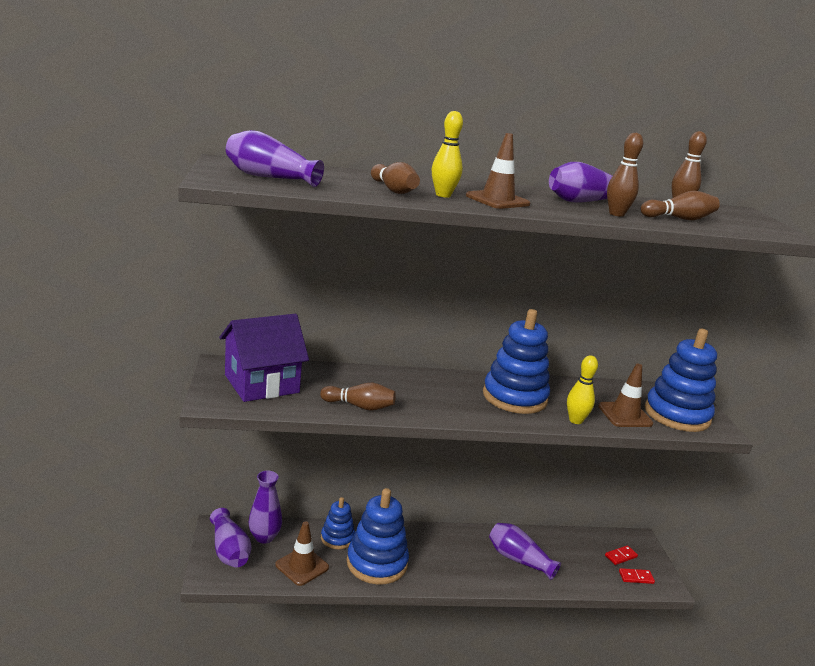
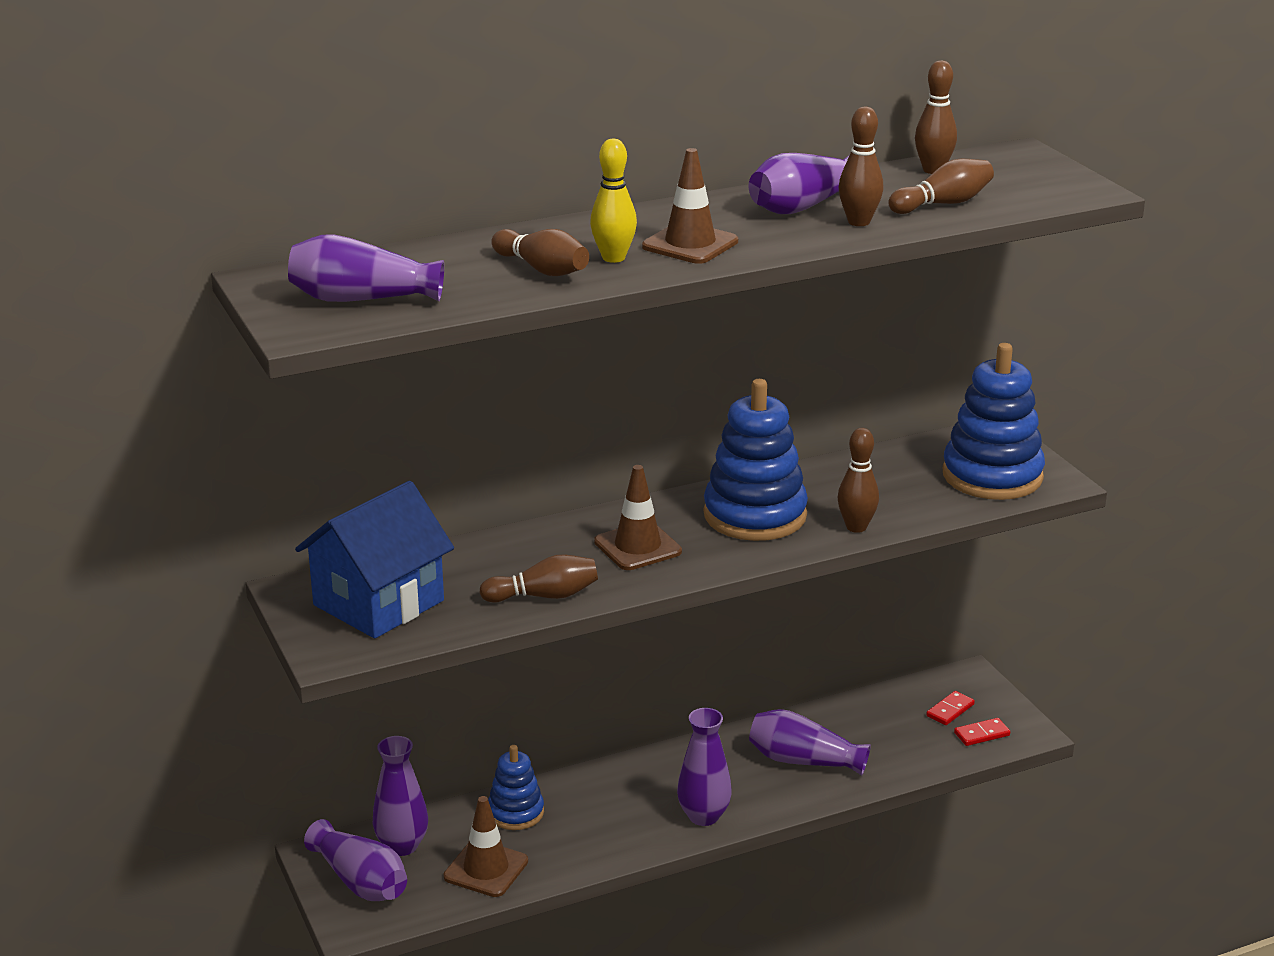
camera: 15 degrees left, 5 degrees up
(262, 384) = (379, 603): purple house -> blue house
(377, 563) = (595, 830): blue stacking toy -> none
(444, 575) = (703, 816): none -> purple vase
(575, 420) = (856, 527): yellow bowling pin -> brown bowling pin
(625, 415) = (920, 498): brown traffic cone -> brown traffic cone (637, 547)

